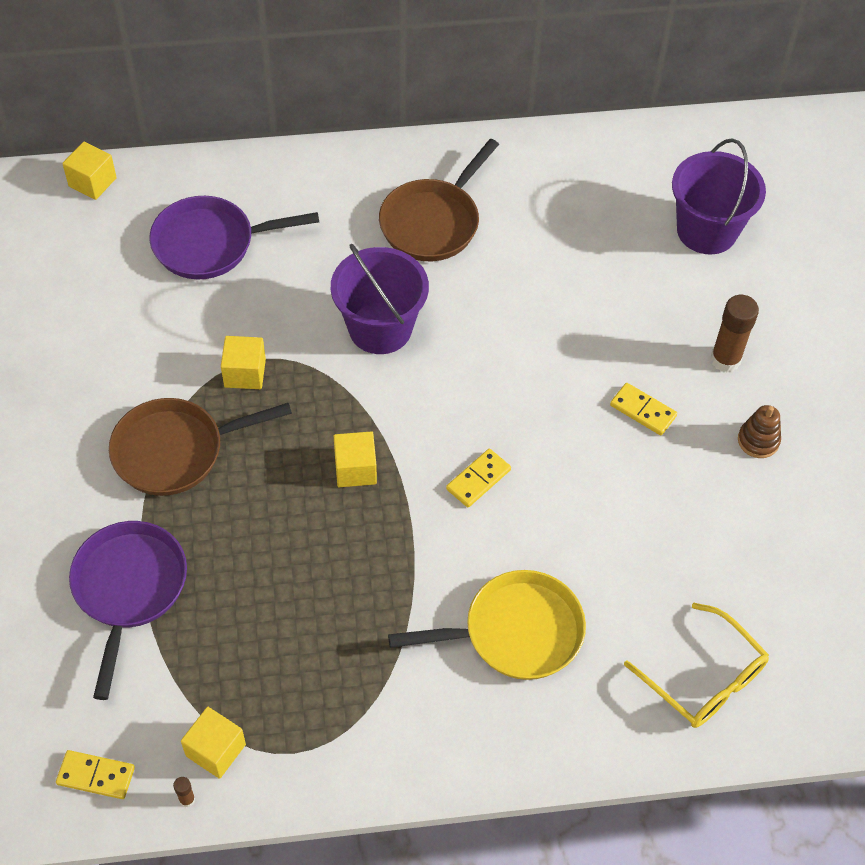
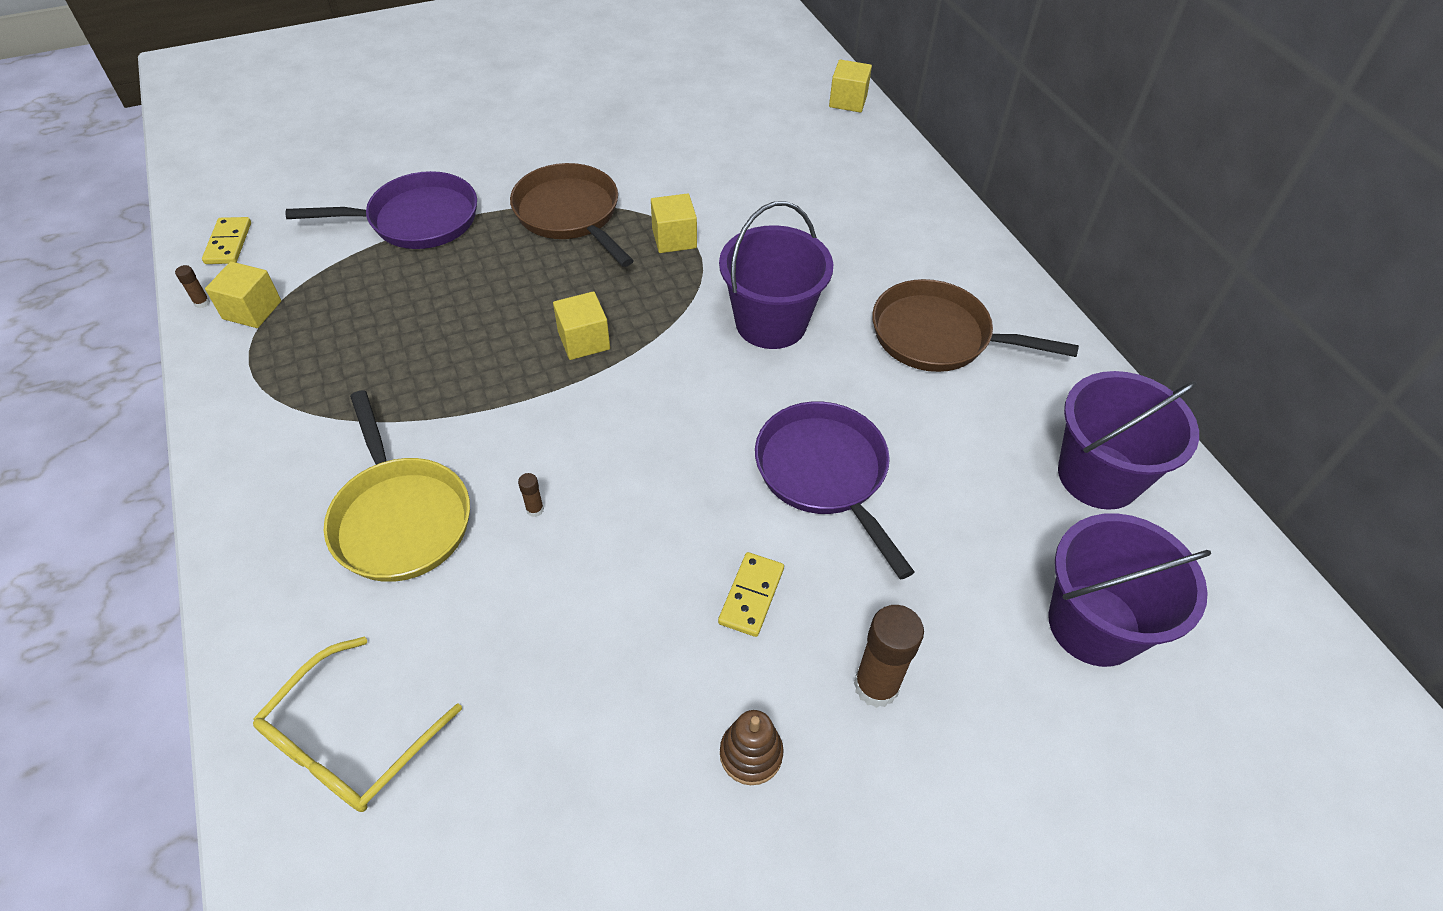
camera: 75 degrees right, 5 degrees down
(210, 243) = (817, 183): purple pan -> purple pan (825, 473)
(478, 480) = (598, 445): yellow domino -> none
(532, 534) = (535, 509): none -> brown glue stick
(594, 180) = (1098, 475): none -> purple bucket

